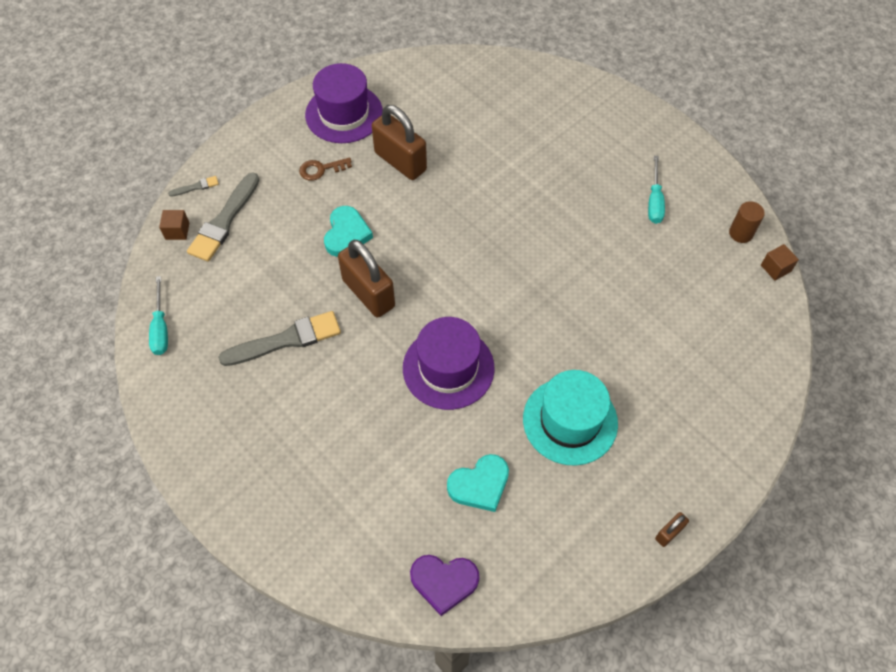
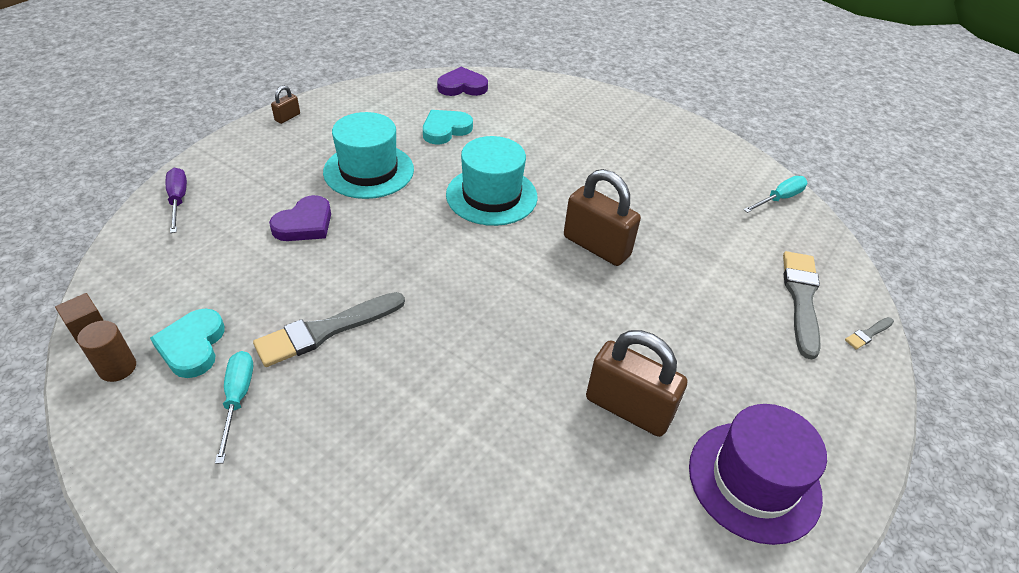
camera: 165 degrees right, 15 degrees down
(161, 328) = (779, 199): turquoise screwdriver -> turquoise screwdriver turned 75 degrees clockwise
(177, 231) = (843, 282): brown cube -> none
(286, 340) = (657, 201): grey brush -> grey brush (326, 330)
(321, 169) = (731, 379): brown key -> none
(346, 234) = (651, 302): turquoise heart -> turquoise heart (192, 346)
(448, 368) = (491, 196): purple hat -> turquoise hat
(628, 352) = (305, 224): none -> purple heart
(753, 399) = (178, 200): none -> purple screwdriver

